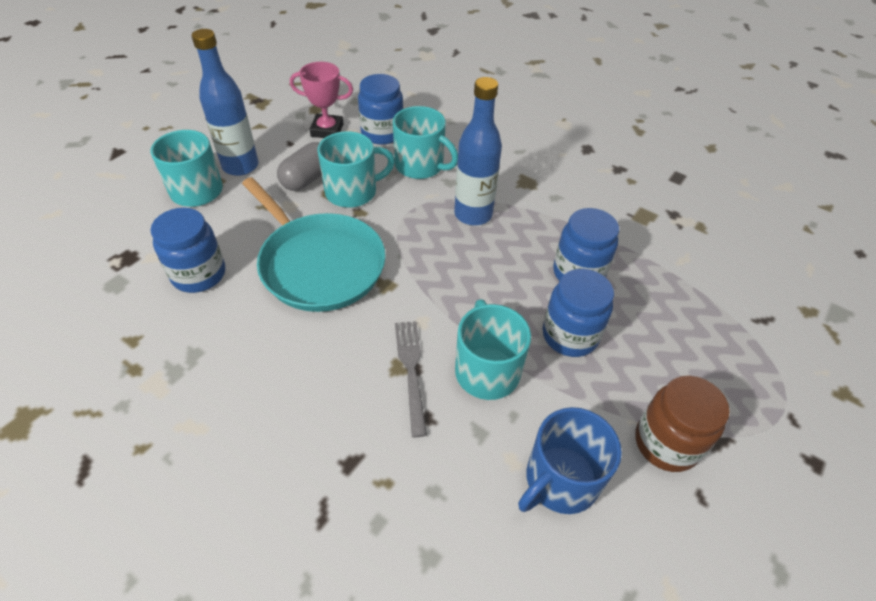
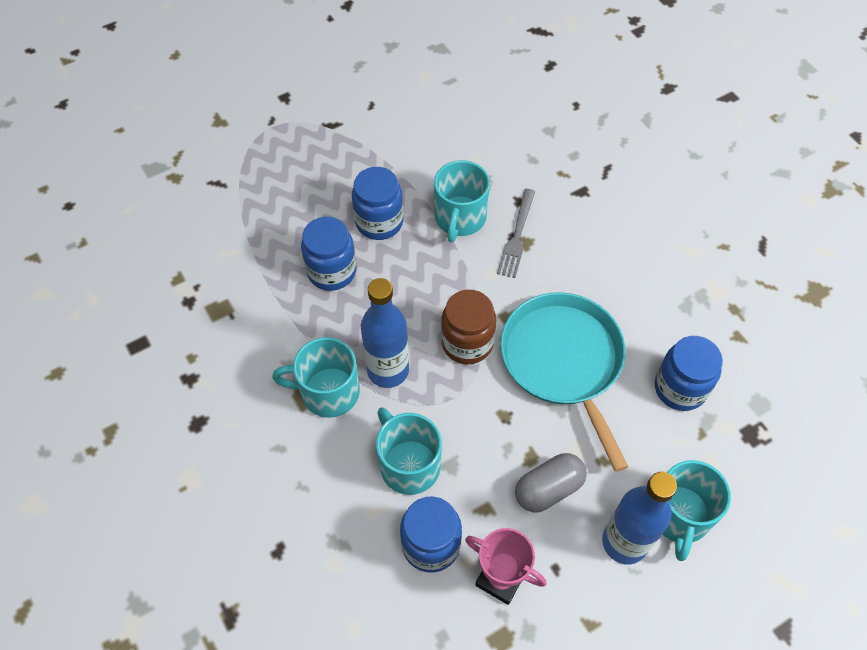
camera: 155 degrees left, 10 degrees up
(352, 192) = (502, 449): turquoise mug -> turquoise mug (328, 392)
(560, 480) = (450, 139): blue mug -> none
(666, 443) = (368, 135): brown jar -> brown jar (467, 343)

